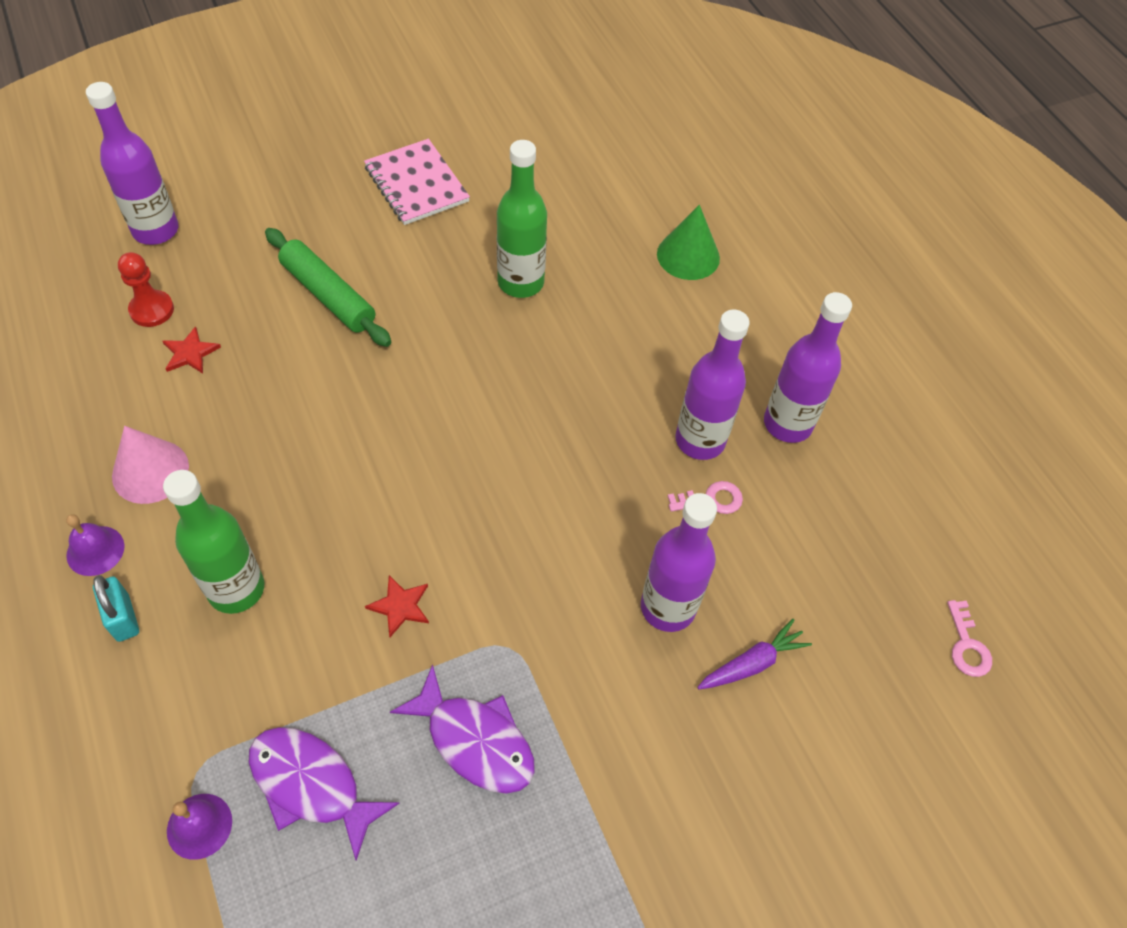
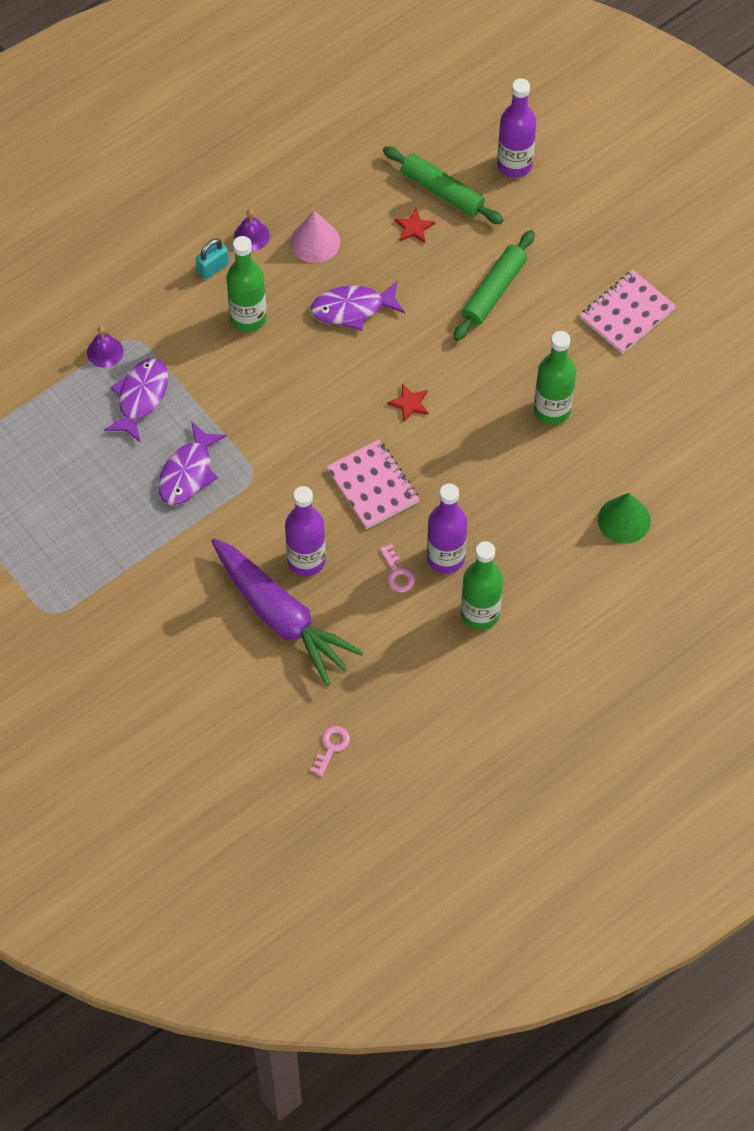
camera: 80 degrees right, 5 degrees up
(152, 310) = (442, 191): red pawn -> green rolling pin
(283, 452) = (352, 309): none -> purple fish
(400, 606) = (262, 409): red star -> red star (409, 403)
(570, 496) = (373, 486): none -> pink notebook
(751, 663) = (280, 616): purple carrot -> purple carrot, size x2.34
(787, 424) = (480, 614): purple bottle -> green bottle
(967, 645) = (331, 747): pink key -> pink key turned 135 degrees clockwise

